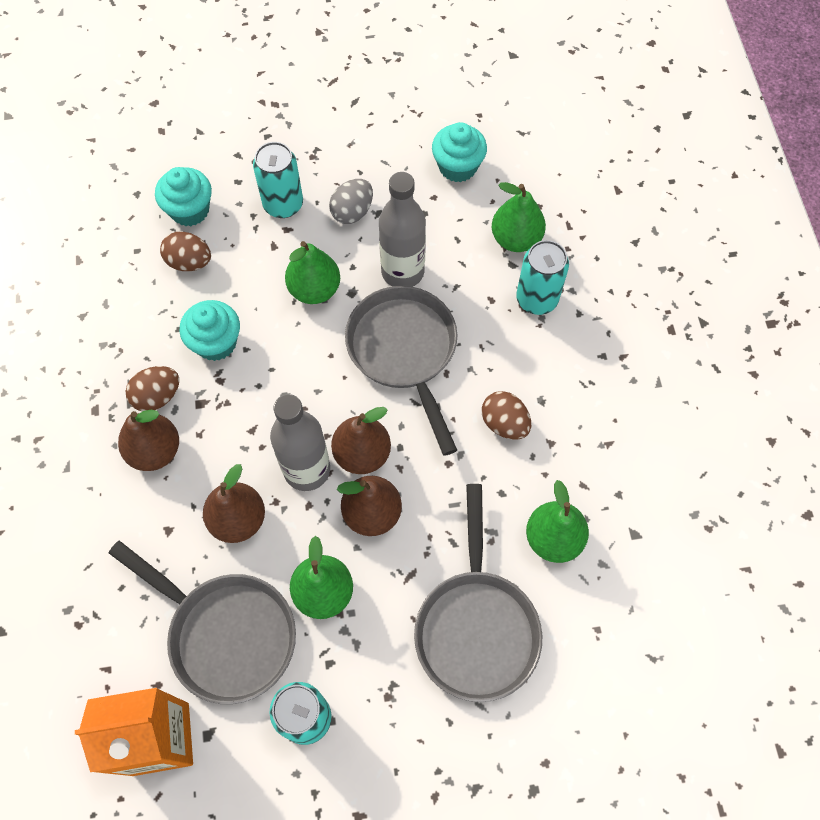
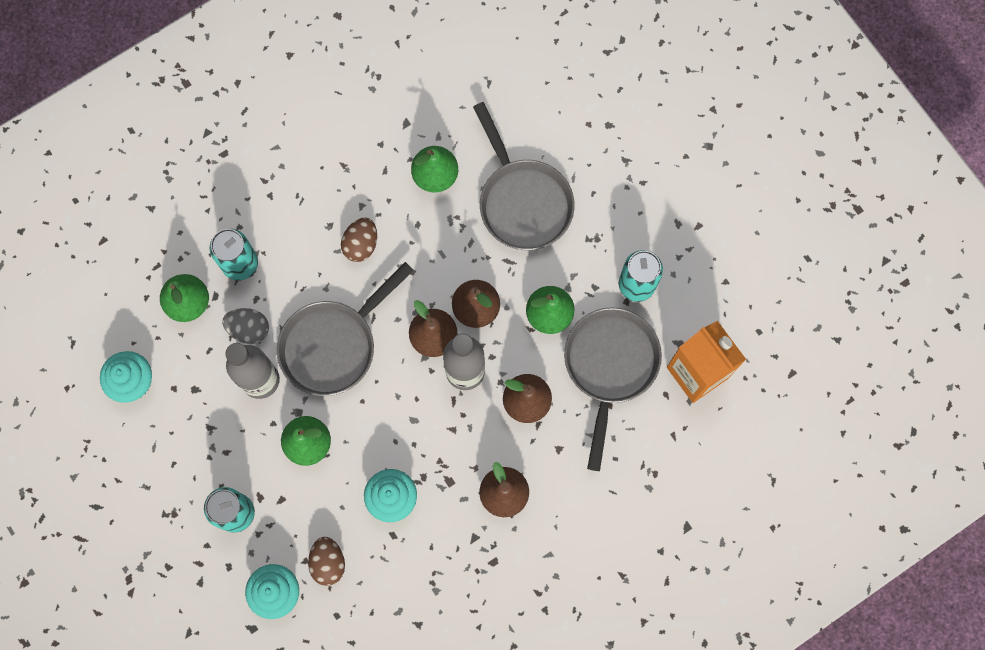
camera: 115 degrees left, 10 degrees up
(157, 396) = (459, 518): brown egg -> none
(352, 212) = (218, 449): grey egg -> grey egg (249, 329)
(476, 627) = (523, 202): grey pan -> grey pan turned 90 degrees clockwise

